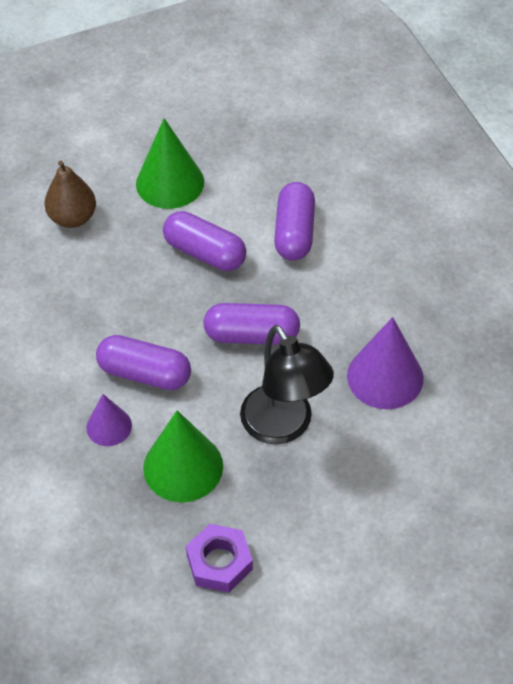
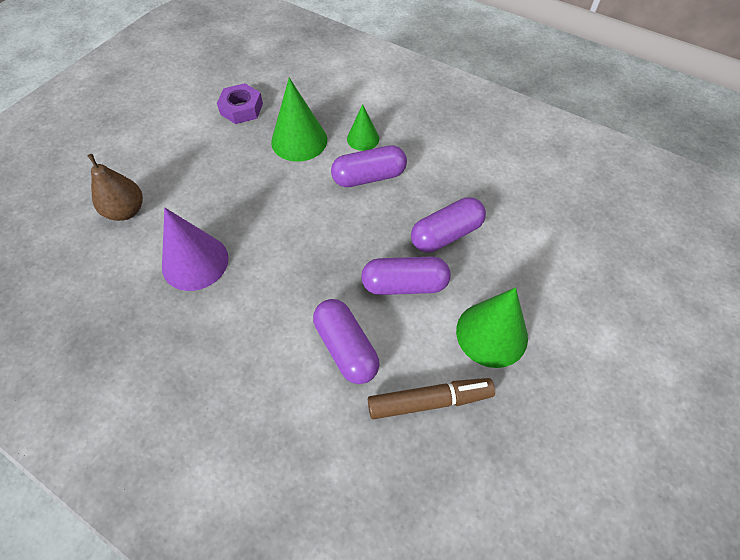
camera: 145 degrees right, 5 degrees up
(72, 218) = (530, 255): brown pear -> brown pear (126, 211)
(109, 426) = (363, 138): purple cone -> green cone
(251, 335) = (316, 240): purple capsule -> purple capsule (446, 234)
(259, 168) = (429, 401): none -> brown marker
(284, 427) = (250, 192): black lamp -> none

